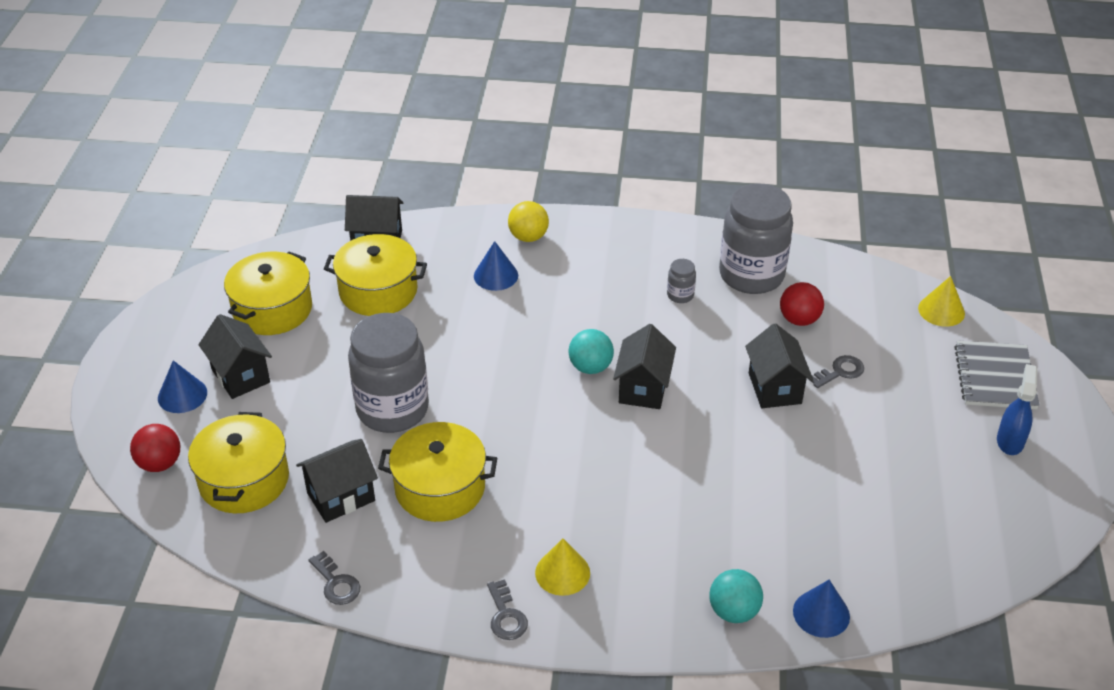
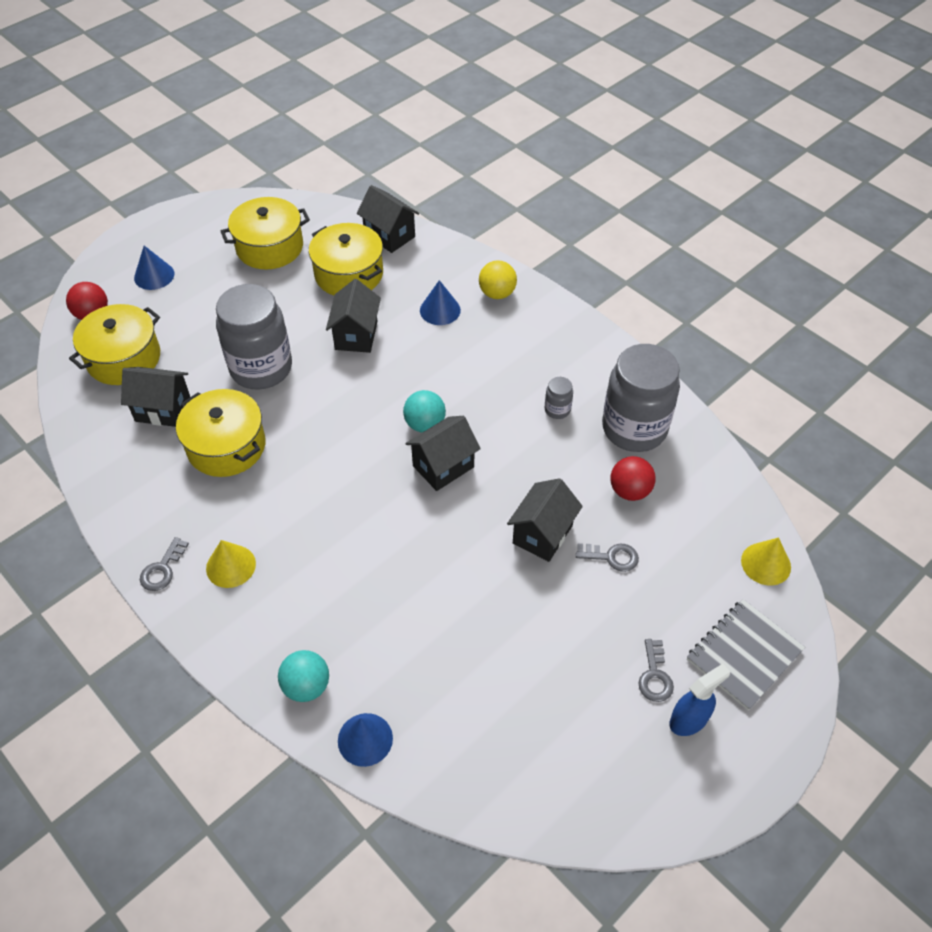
camera: 40 degrees right, 10 degrees up
(240, 376) = (200, 283): black house -> black house (356, 335)
(336, 583) = (95, 468): grey key -> grey key (655, 676)

